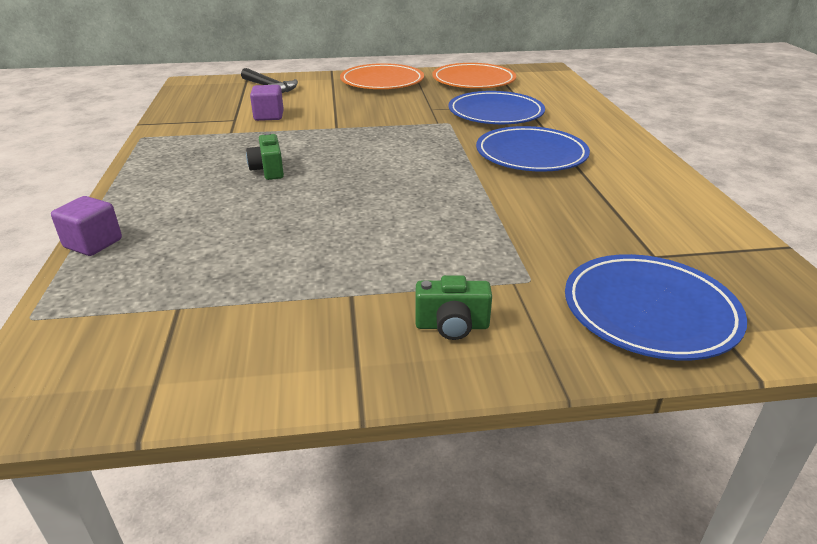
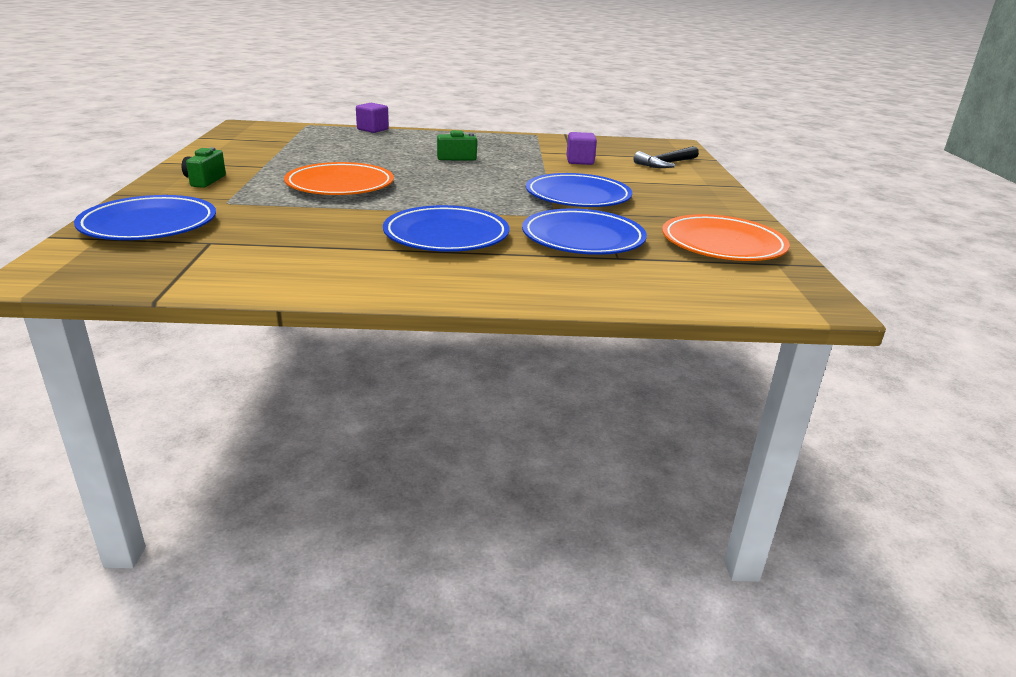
camera: 95 degrees right, 5 degrees down
(382, 82) = (701, 202): orange plate -> orange plate (340, 185)
(391, 116) = (578, 196): none -> blue plate

